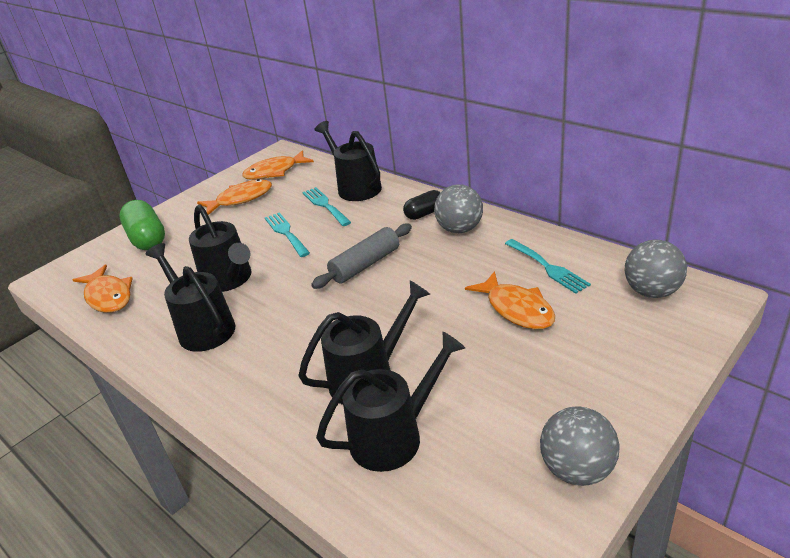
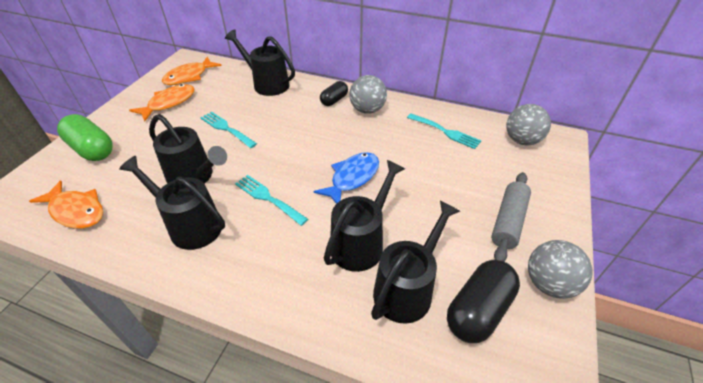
camera: 25 degrees left, 10 degrees up
(325, 205) = (249, 101): turquoise fork -> turquoise fork (268, 198)
(365, 265) = (309, 147): grey rolling pin -> grey rolling pin (508, 221)
(398, 305) = (352, 178): none -> blue fish
(466, 477) = (478, 310): none -> black capsule
(517, 309) = (441, 167): orange fish -> none

